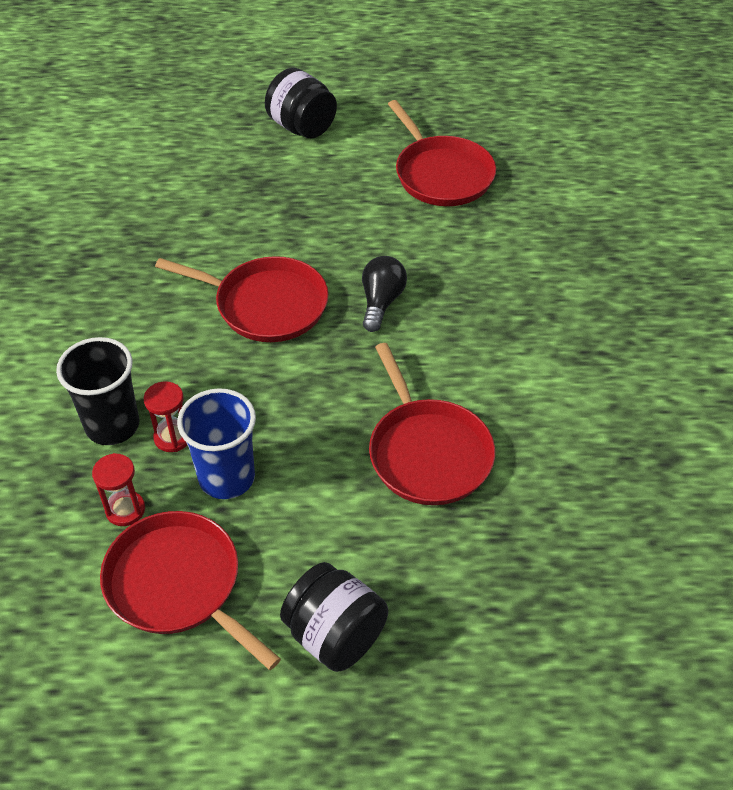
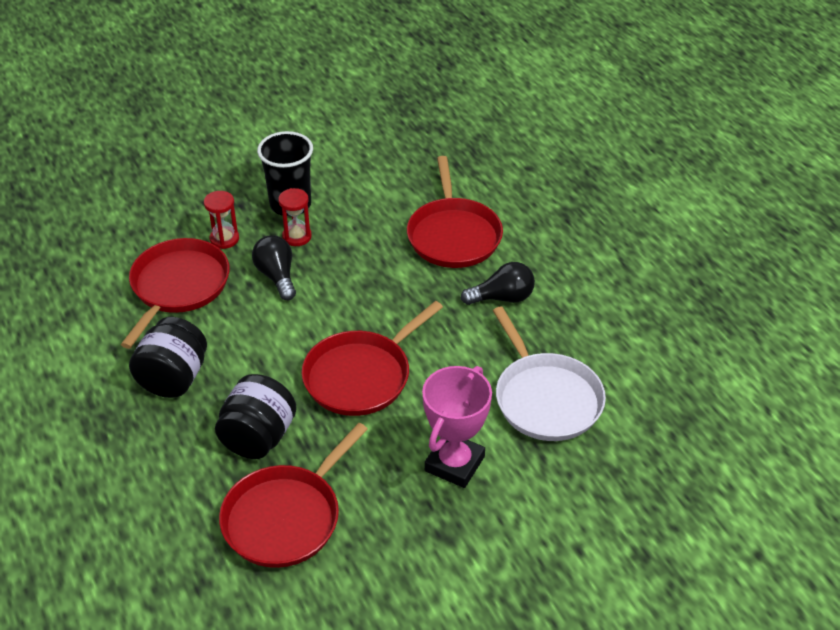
camera: 65 degrees right, 5 degrees down
(226, 477) = (277, 276): blue cup -> black light bulb
(302, 127) = (675, 180): black jar -> black jar (258, 437)
(441, 174) = (689, 284): red pan -> red pan (286, 517)
(531, 322) = (545, 398): none -> white pan
(583, 419) = (454, 464): none -> pink trophy

